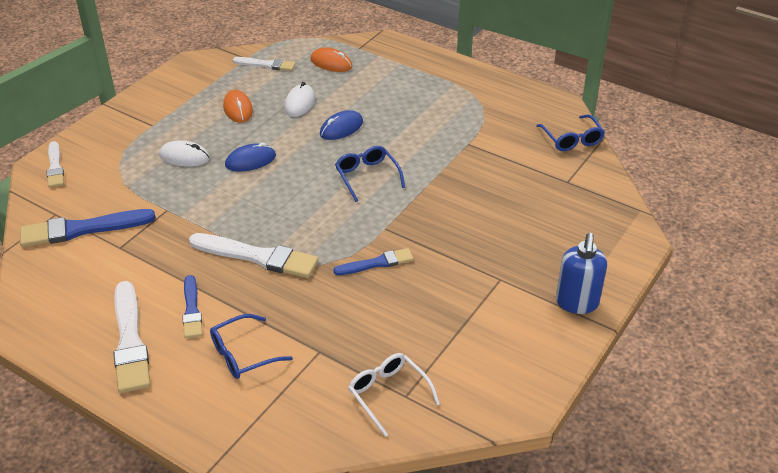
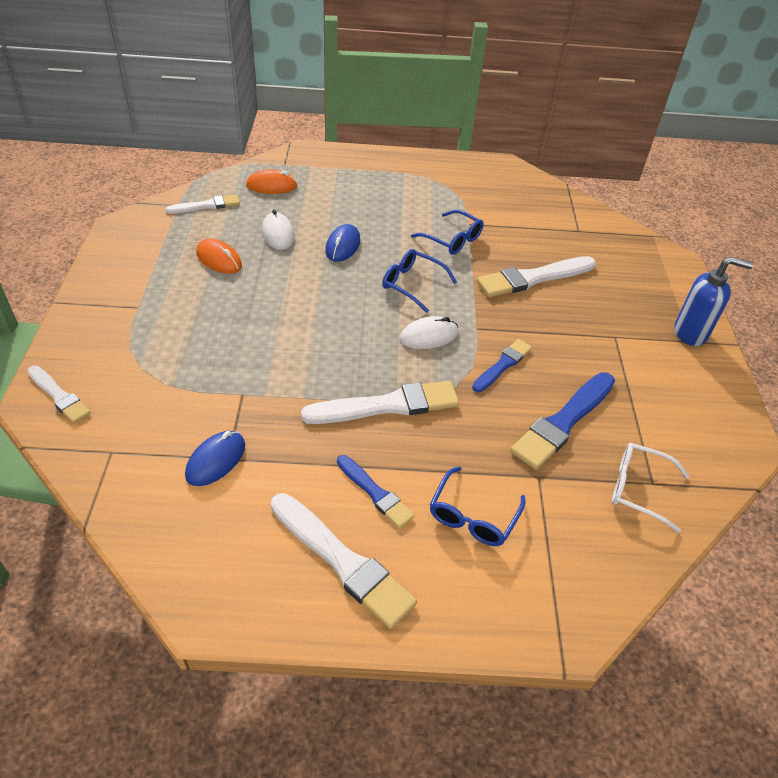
camera: 35 degrees left, 5 degrees up
(82, 229) = (163, 456): blue brush -> blue brush (563, 422)
(184, 157) = (208, 329): white mouse -> white mouse (428, 336)
(250, 161) = (284, 308): blue mouse -> blue mouse (216, 460)
(477, 207) = (533, 278): none -> white brush
(572, 139) = (546, 193): blue glasses -> blue glasses (452, 239)
(577, 303) = (691, 333): blue soap dispenser -> blue soap dispenser turned 60 degrees counterclockwise

